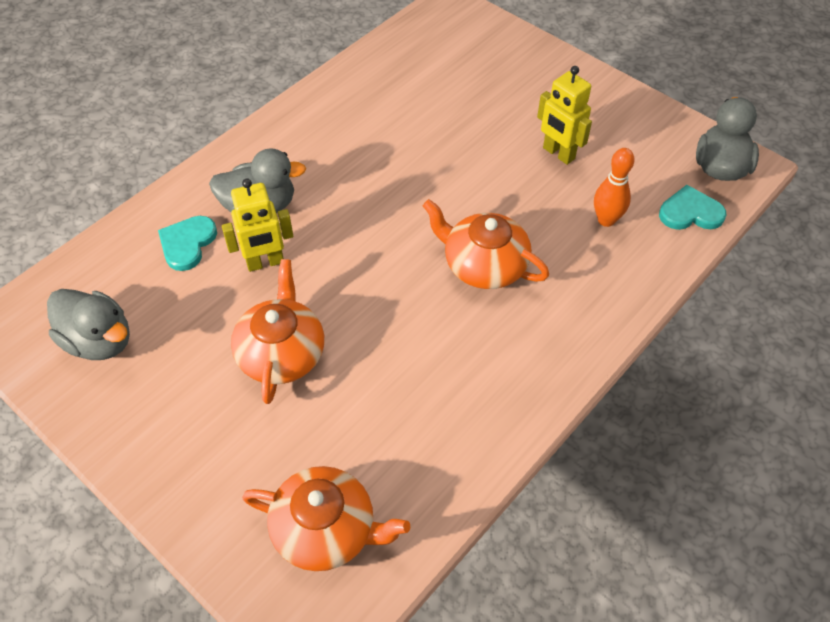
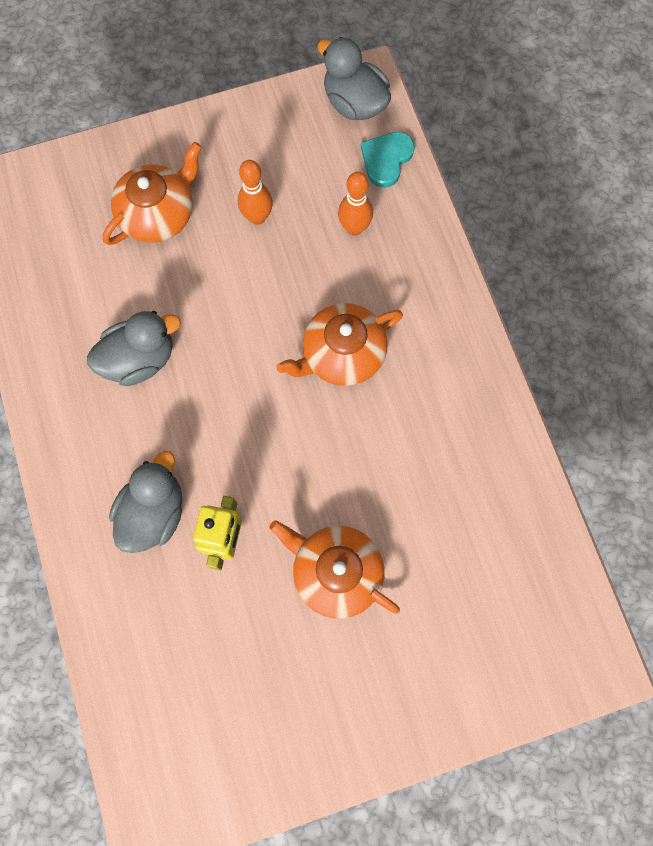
camera: 60 degrees left, 20 degrees up
(99, 341) = (228, 732): grey duck -> grey duck (140, 359)
(187, 243) = (158, 601): turquoise heart -> none
(326, 529) = (520, 615): orange teapot -> orange teapot (158, 214)
(558, 153) = (257, 217): yellow robot -> orange bowling pin

